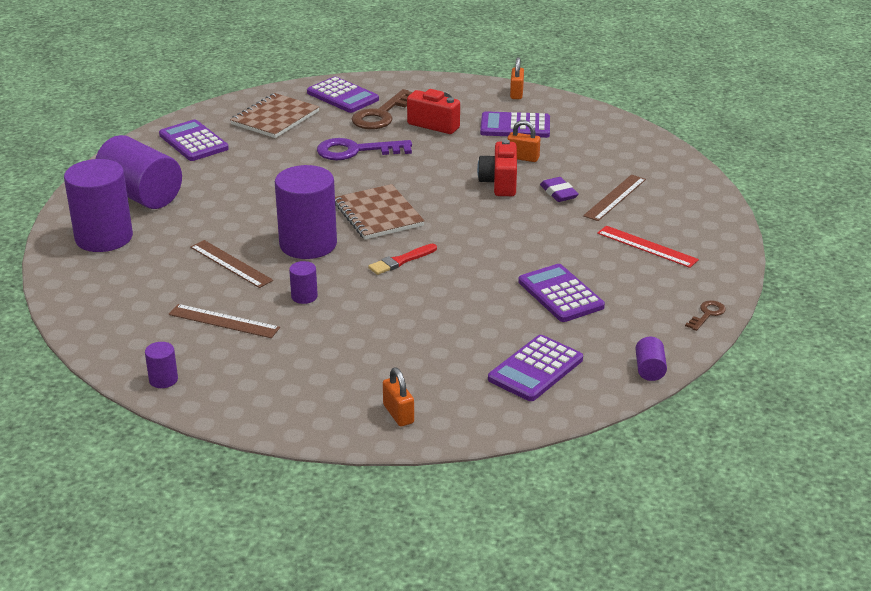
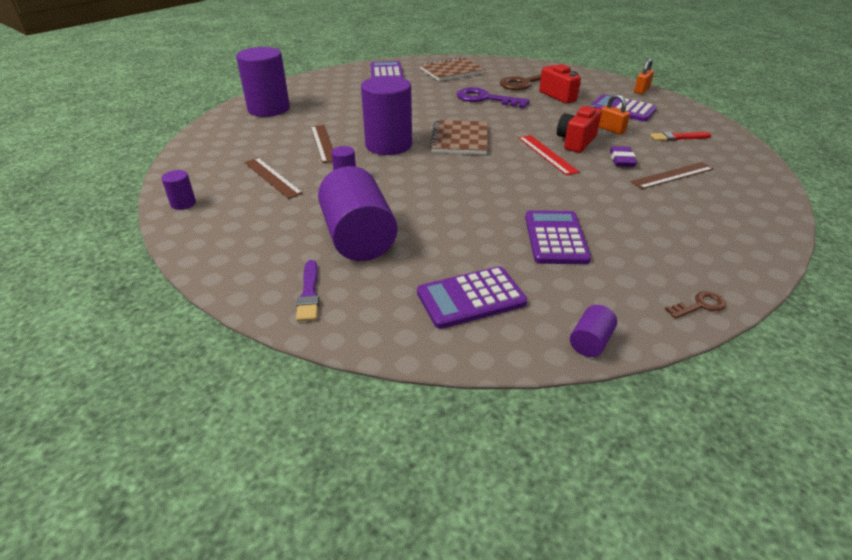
camera: 30 degrees right, 5 degrees up
(141, 195) = (320, 92): purple cylinder -> purple cylinder (358, 238)
(342, 96) = (509, 69): purple calculator -> none
(398, 414) = (309, 293): orange padlock -> purple brush
(401, 261) = (443, 173): red brush -> red brush (678, 137)
(647, 246) = (675, 222): red ruler -> red ruler (547, 154)

